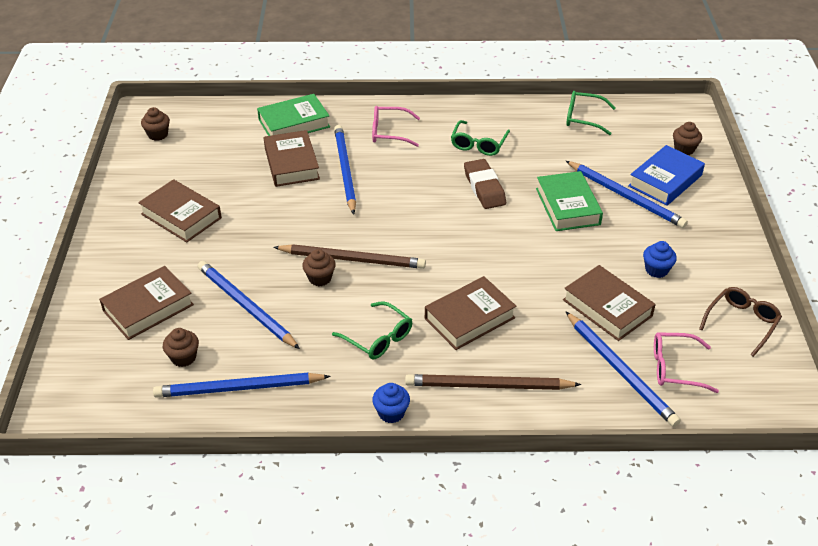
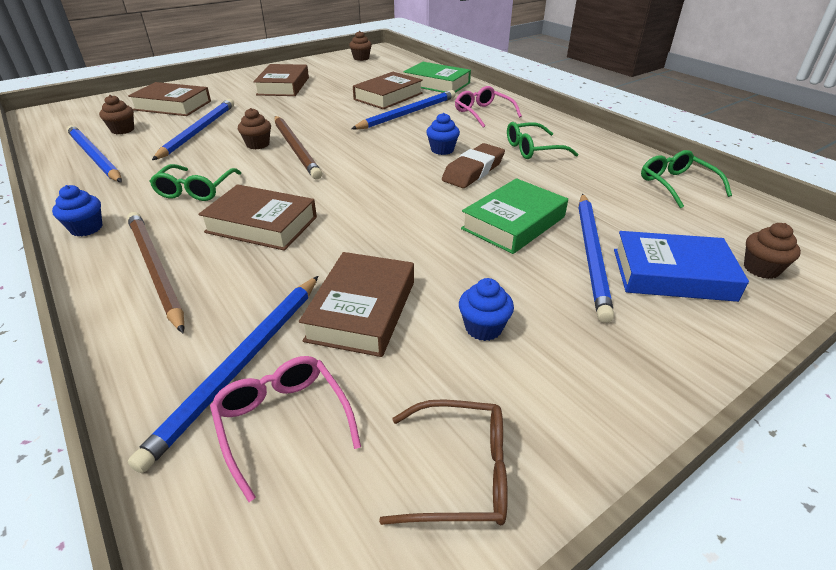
camera: 55 degrees right, 5 degrees down
(435, 185) = (442, 150): none -> blue cupcake

